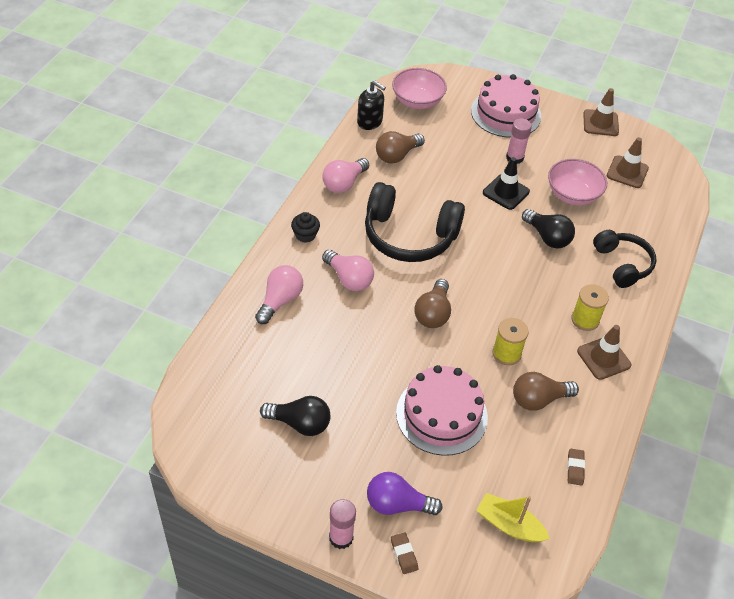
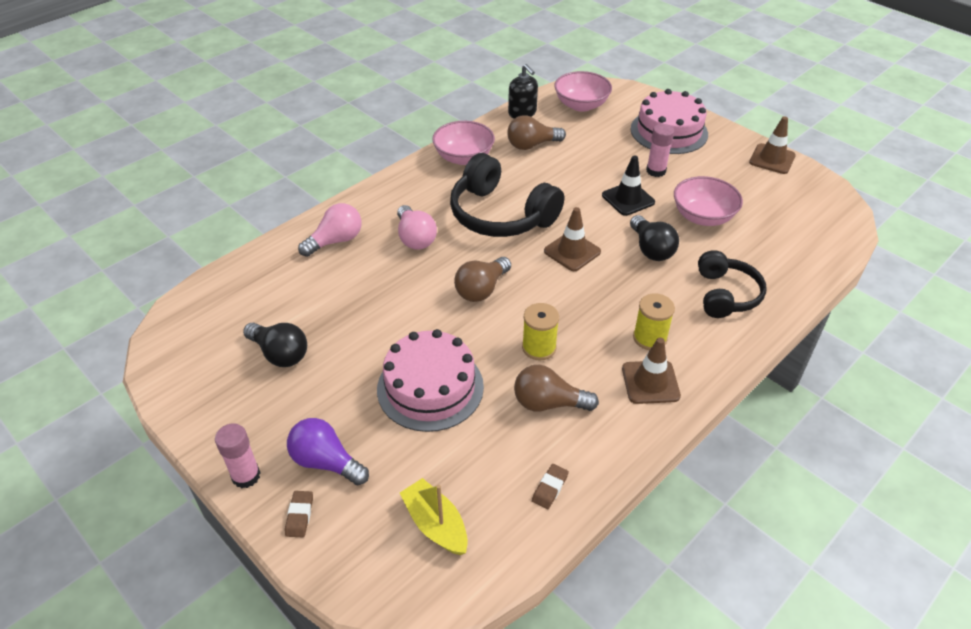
camera: 25 degrees right, 5 degrees down
(305, 235) = (397, 192): black cupcake -> none
(344, 183) = (464, 157): pink light bulb -> pink bowl
(627, 172) = (779, 209): brown traffic cone -> brown traffic cone (572, 251)

